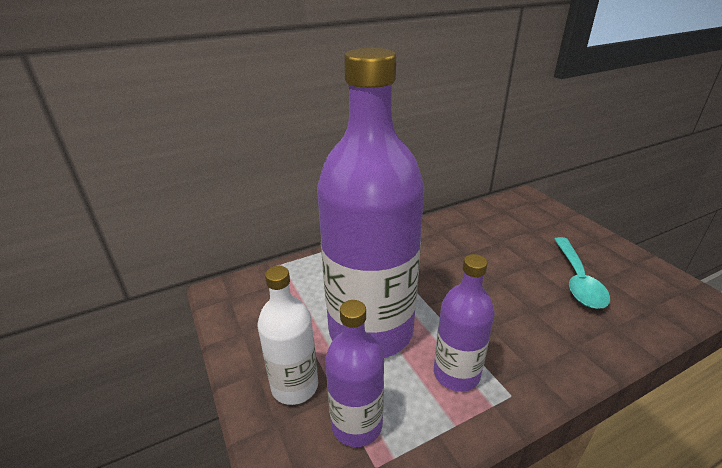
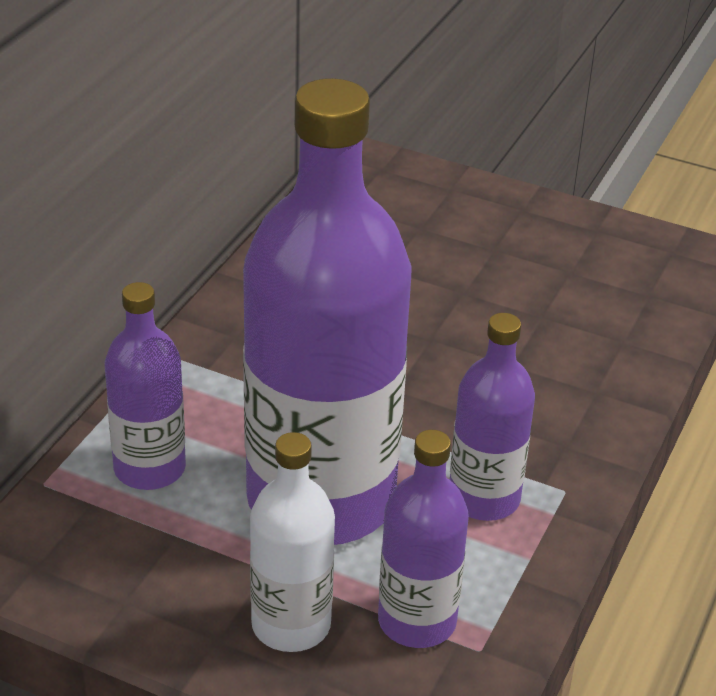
camera: 40 degrees left, 5 degrees up
(313, 280) = (149, 468): none -> purple bottle
(578, 280) = (540, 291): turquoise spoon -> none

